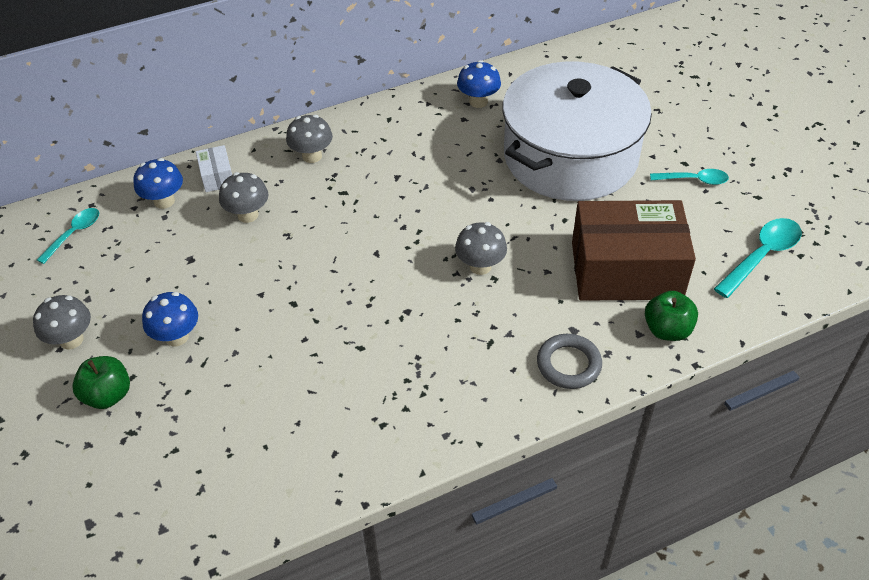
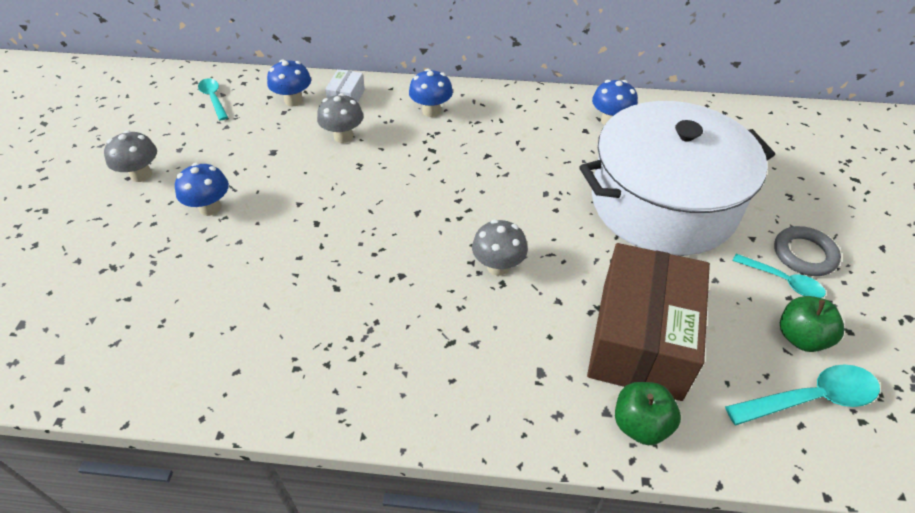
camera: 30 degrees right, 0 degrees up
(74, 234) = (213, 98): turquoise spoon -> turquoise spoon turned 90 degrees counterclockwise
(108, 395) = (125, 229): green apple -> green apple (801, 337)
(312, 156) = (431, 111): grey mushroom -> blue mushroom
(568, 364) = (509, 405): grey ring -> grey ring (804, 254)
(626, 270) = (640, 339): brown box -> brown box turned 75 degrees clockwise

